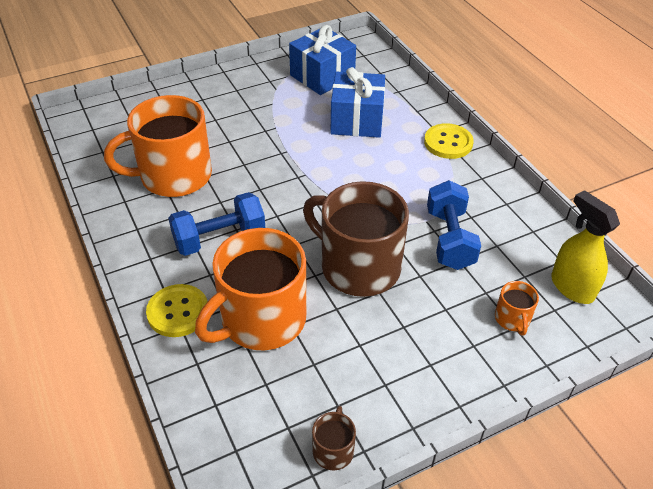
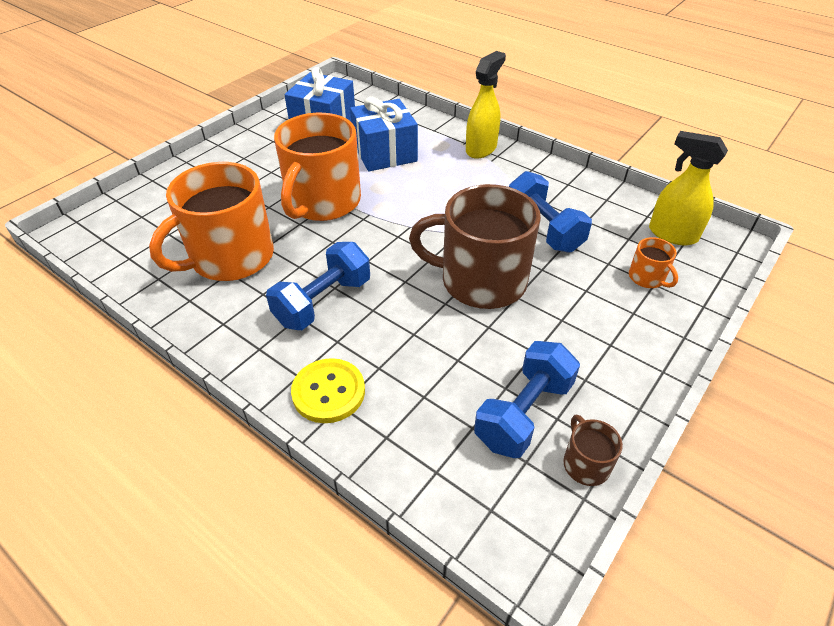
camera: 25 degrees left, 0 degrees up
(261, 320) = (423, 365): orange mug -> orange mug (323, 202)
(313, 390) = (524, 413): none -> blue dumbbell
(448, 143) = (481, 149): yellow button -> yellow spray bottle

